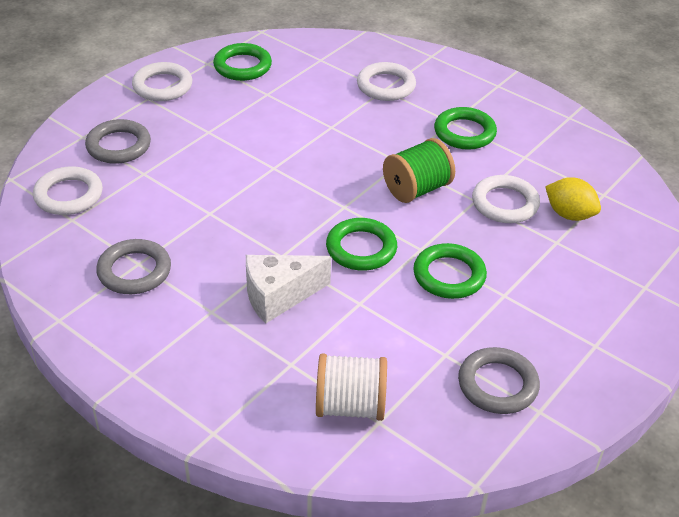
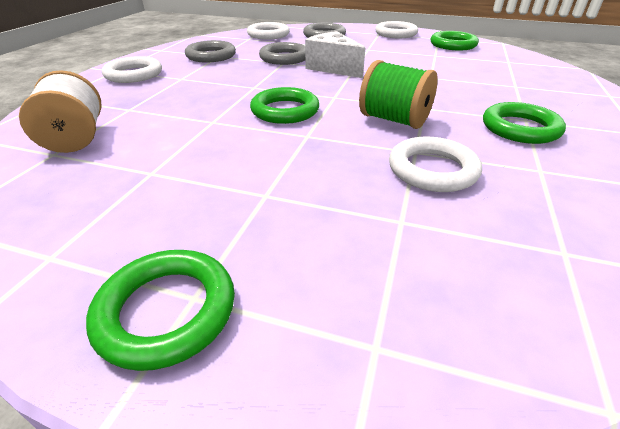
camera: 70 degrees right, 5 degrees down
(279, 296) = (206, 93): white cheese -> white cheese (333, 68)
(386, 86) = (522, 85): white ring -> white ring (134, 74)
(449, 275) = (277, 155): green ring -> green ring (167, 311)
(497, 385) = (101, 214): grey ring -> grey ring (284, 58)
(569, 214) = (472, 223): yellow lemon -> none

